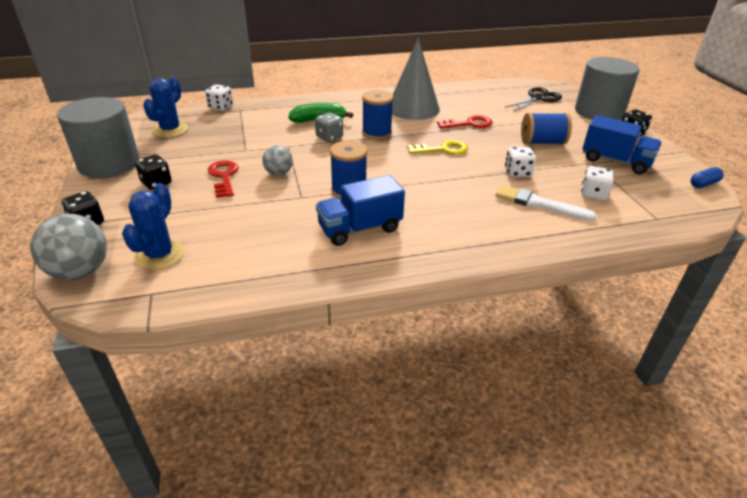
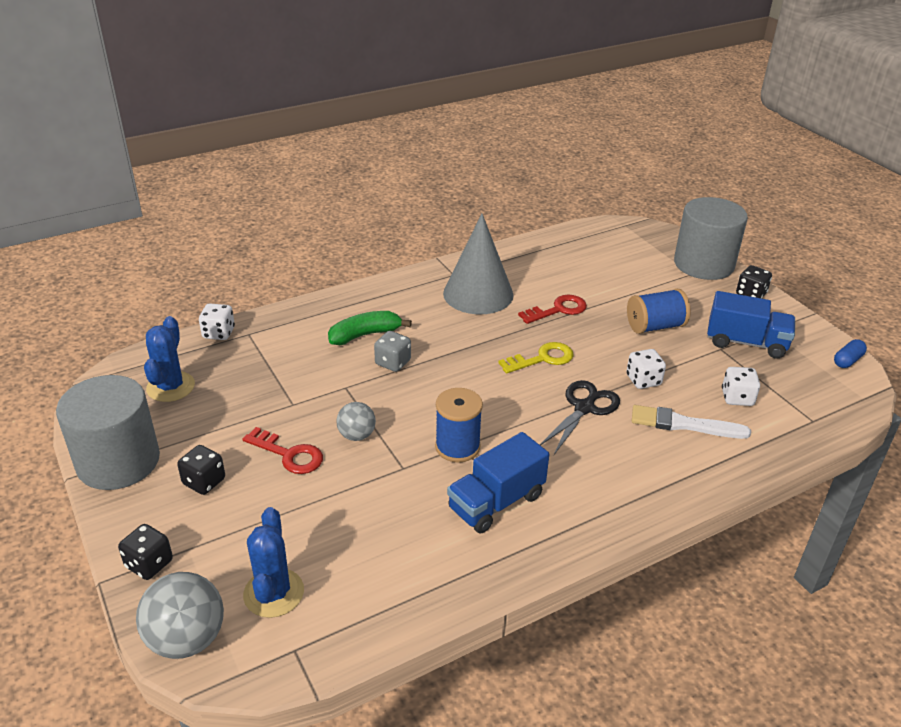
camera: 15 degrees left, 0 degrees up
(224, 177) = (288, 454): red key -> red key turned 150 degrees clockwise
(376, 133) = (450, 345): blue spool -> none
(538, 98) = (626, 252): black scissors -> black scissors (584, 408)

